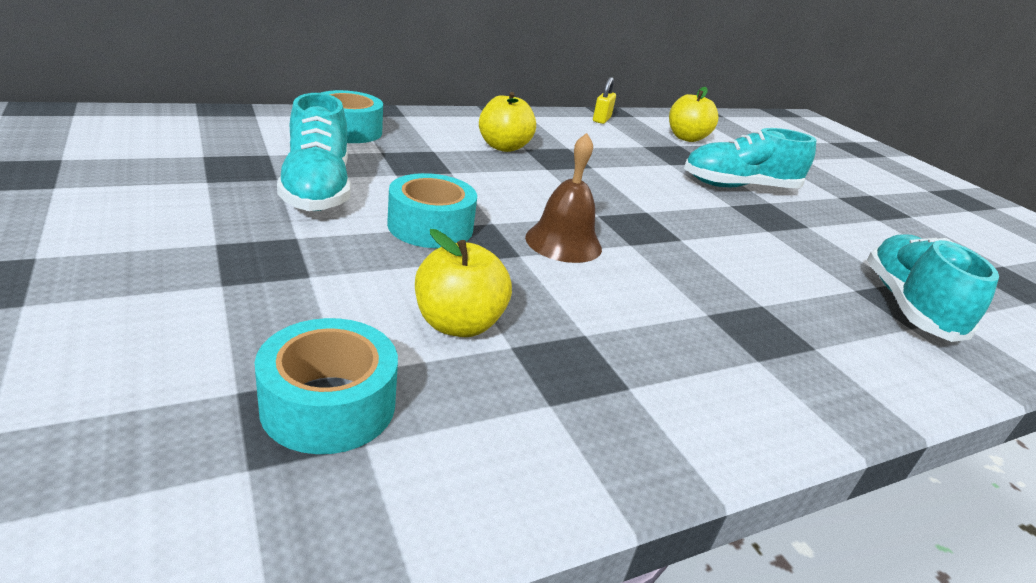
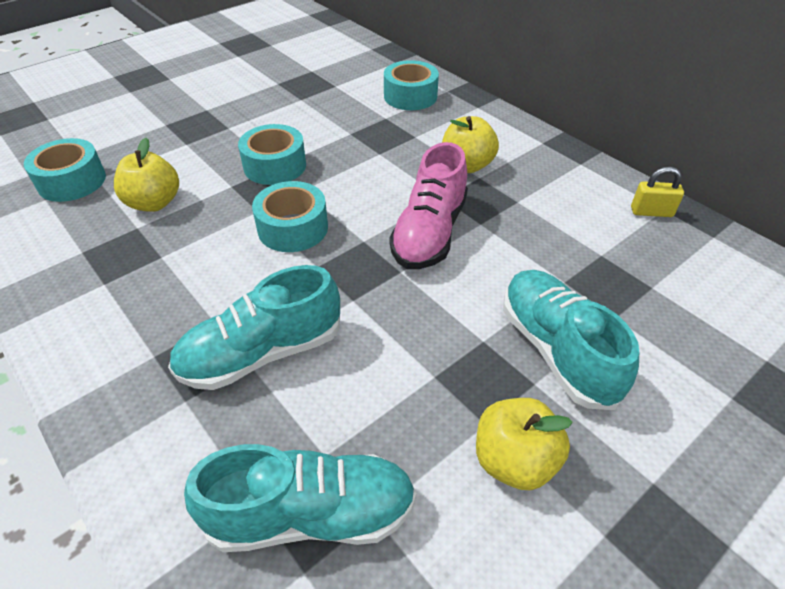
camera: 80 degrees right, 15 degrees up
(317, 189) = (297, 114): turquoise shoe -> turquoise shoe (262, 353)
(563, 242) = (293, 228): brown bell -> turquoise tape
(597, 187) = (429, 233): none -> pink shoe
(686, 138) = (693, 292): yellow apple -> yellow apple (514, 460)

